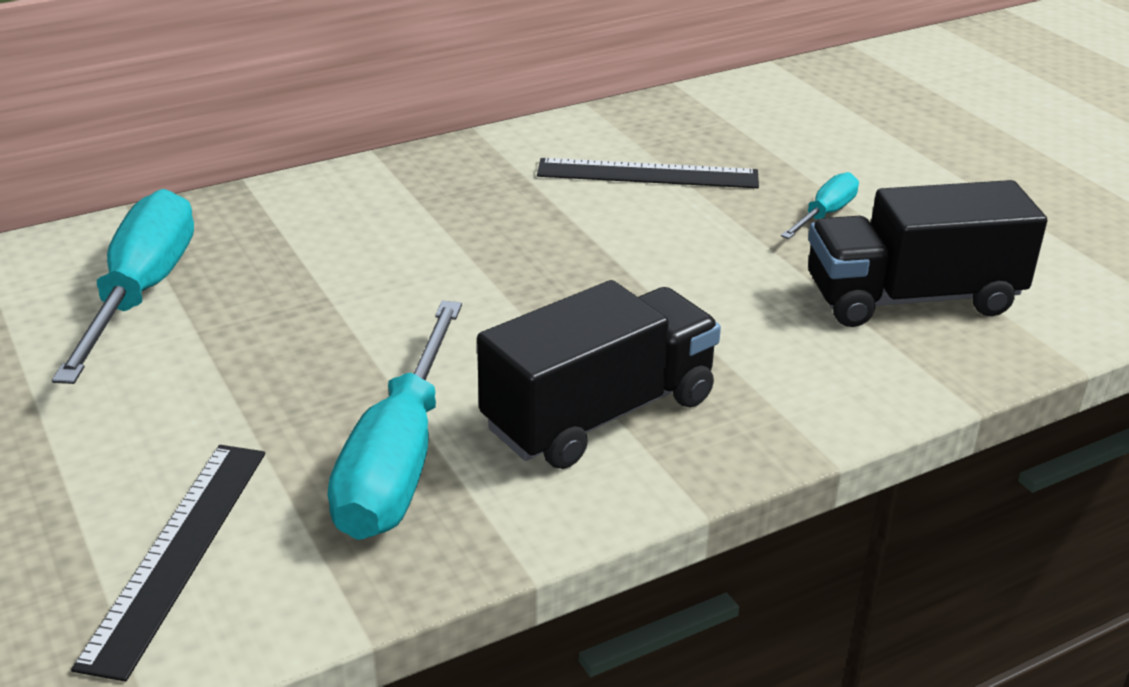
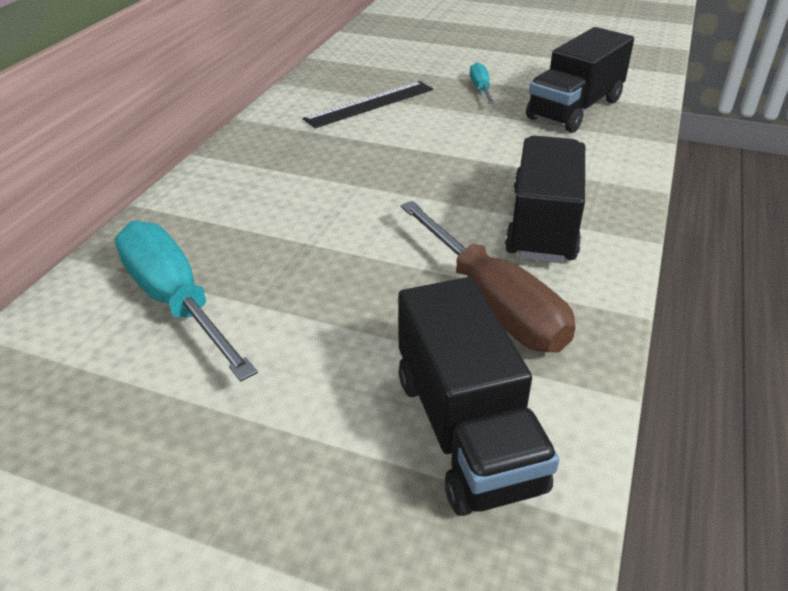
camera: 40 degrees left, 5 degrees up
(177, 552) = (466, 430): black ruler -> black truck
(398, 461) = (494, 303): turquoise screwdriver -> brown screwdriver

